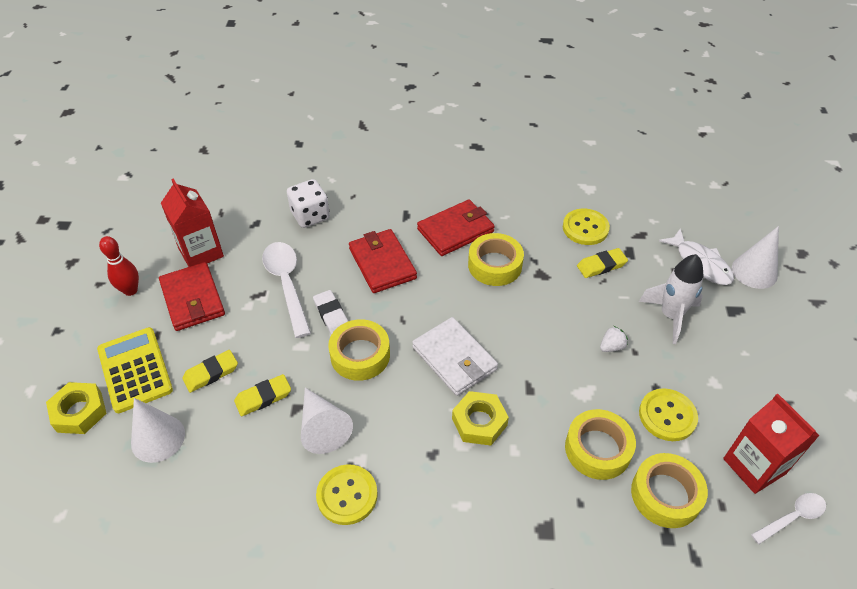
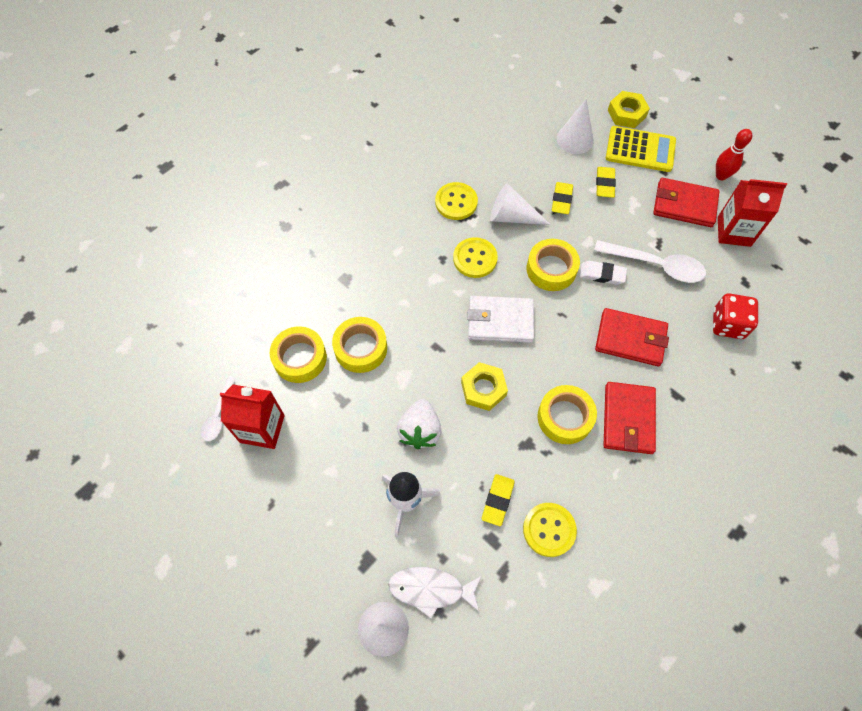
camera: 130 degrees right, 15 degrees up
(310, 215) = (728, 324): white dice -> red dice
(479, 422) = (440, 299): yellow nut -> yellow nut (483, 389)
(611, 347) = (420, 430): white strawberry -> white strawberry, size x1.88
(667, 416) = (340, 412): yellow button -> yellow button (475, 258)

